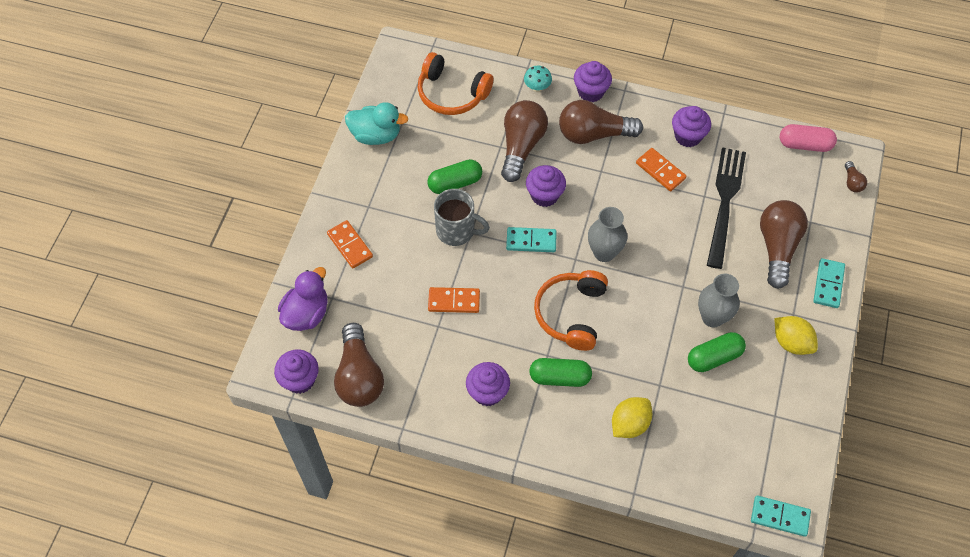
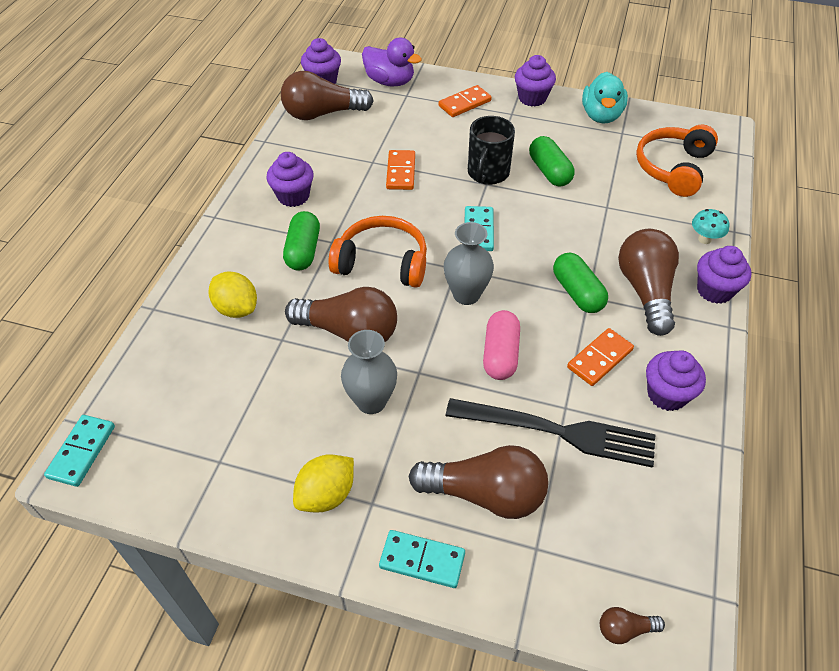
camera: 90 degrees right, 10 degrees down
(457, 231) = (487, 173): grey mug -> black mug
(521, 146) = (611, 224): brown light bulb -> brown light bulb (349, 332)
(544, 195) = (543, 243): purple cupcake -> purple cupcake (532, 98)
(714, 357) = (313, 398): green capsule -> green capsule (577, 293)
(805, 144) = (689, 559): pink capsule -> pink capsule (500, 354)

